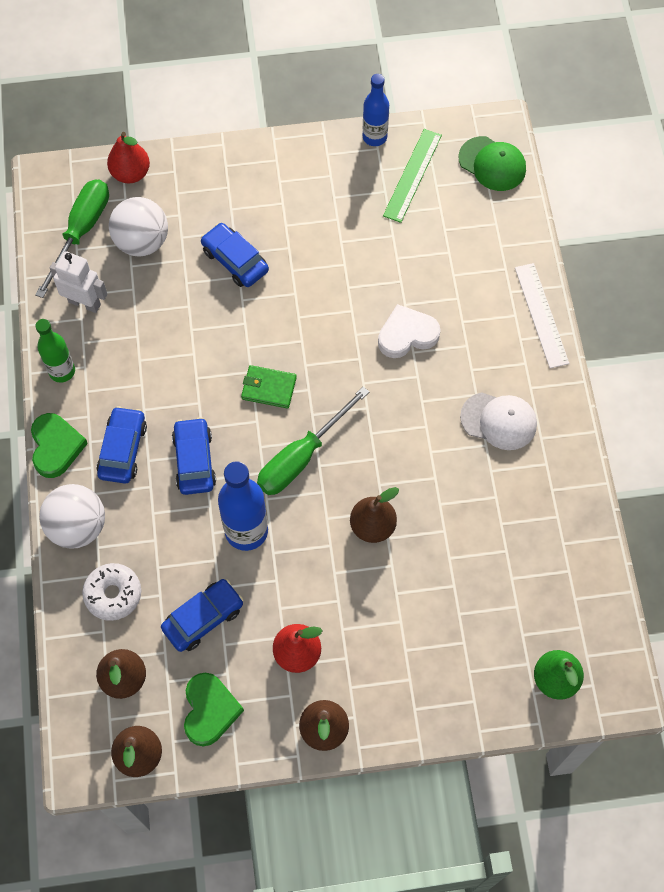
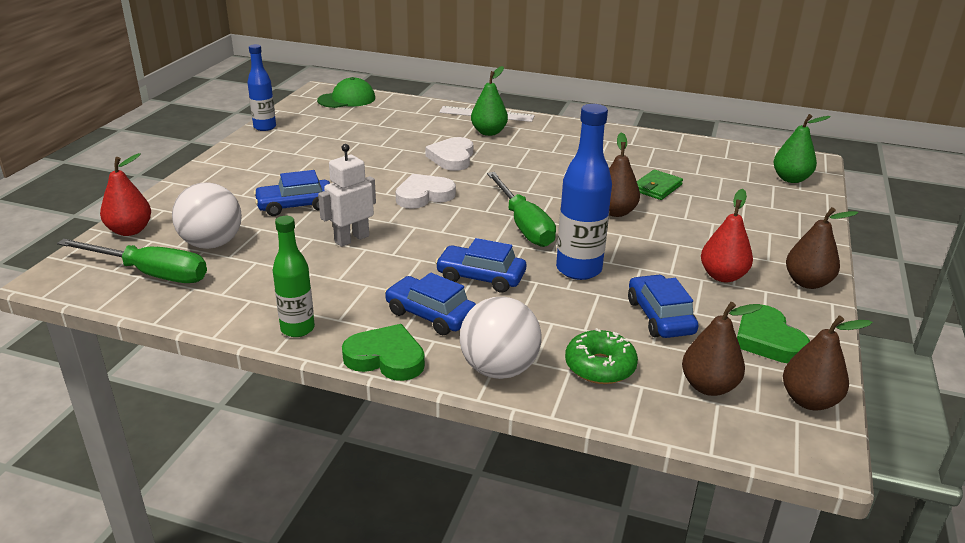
camera: 65 degrees left, 35 degrees down
(81, 232) = (151, 274): green screwdriver -> green screwdriver turned 150 degrees clockwise
(85, 303) = (234, 293): white robot -> white robot (351, 239)
(113, 594) = (600, 366): white donut -> green donut
(210, 710) = (767, 340): green heart -> green heart turned 135 degrees counterclockwise
(269, 388) = (441, 222): green wallet -> green wallet (657, 187)
(312, 349) = (424, 195): none -> white heart
(412, 175) = (317, 123): green ruler -> none
(492, 339) = (489, 132): none -> green pear
(499, 421) = (559, 146): white cap -> none

